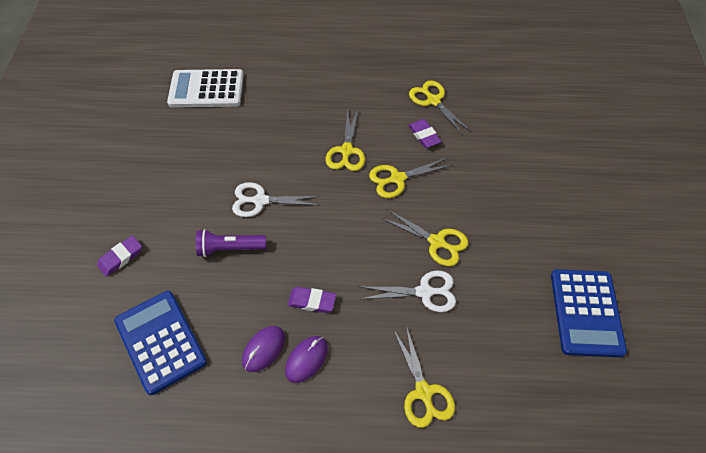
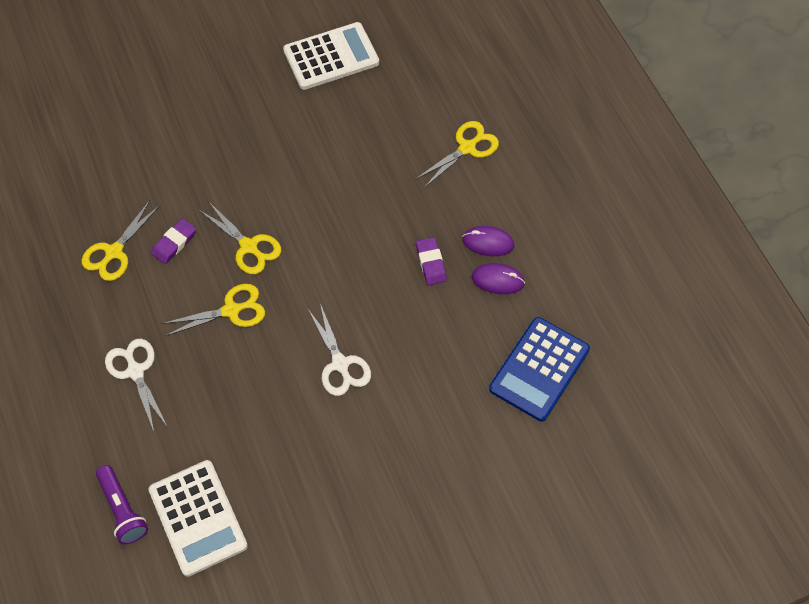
camera: 115 degrees left, 5 degrees up
(121, 257) = (478, 462): purple eraser -> none
(229, 248) = (412, 363): purple flashlight -> purple flashlight (122, 510)
(424, 292) = (373, 178): white scissors -> white scissors (135, 371)
(437, 242) = (312, 186): yellow scissors -> none
(586, 312) = (331, 57): blue calculator -> white calculator

